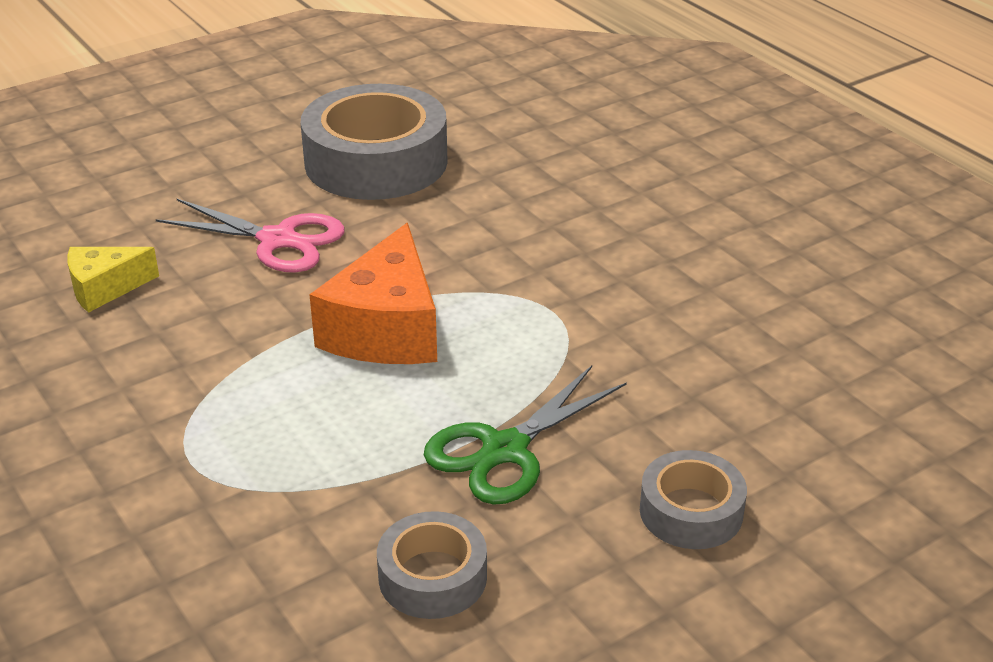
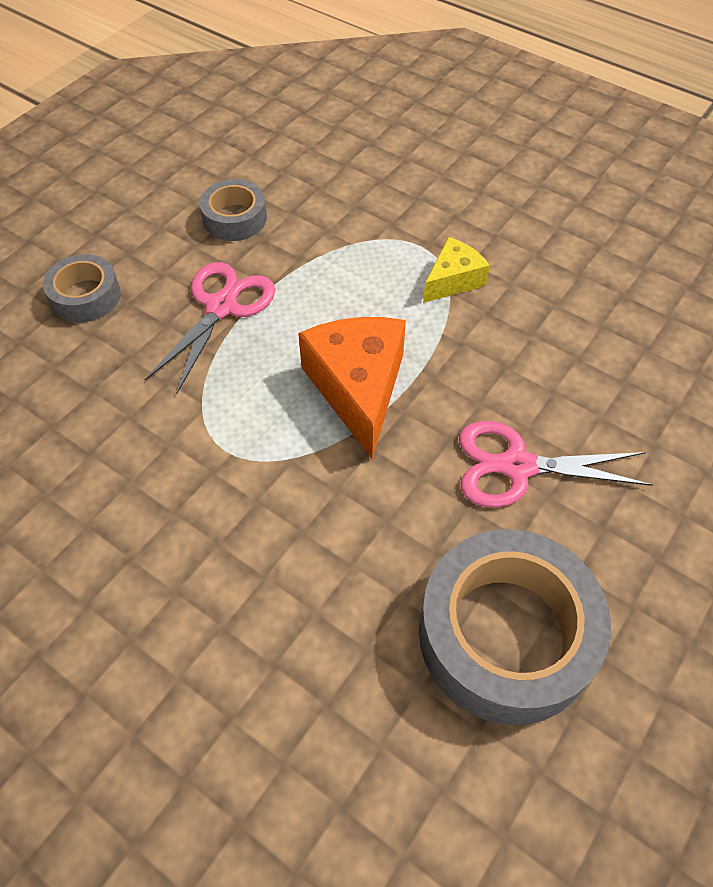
camera: 160 degrees right, 20 degrees up
(105, 288) = (610, 364): yellow cheese -> yellow cheese (453, 280)
(505, 450) = (221, 307): green scissors -> pink scissors

